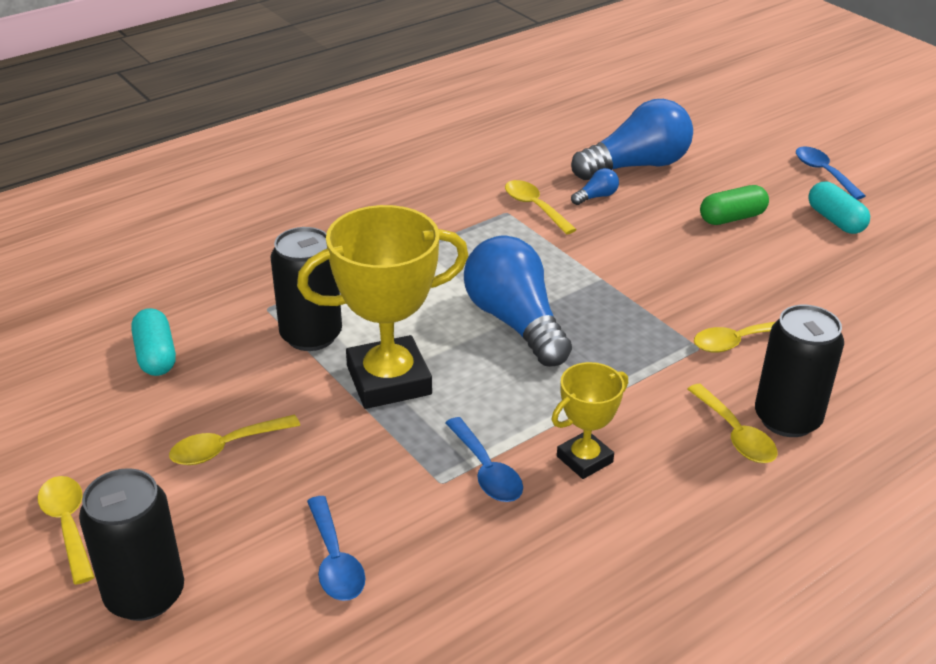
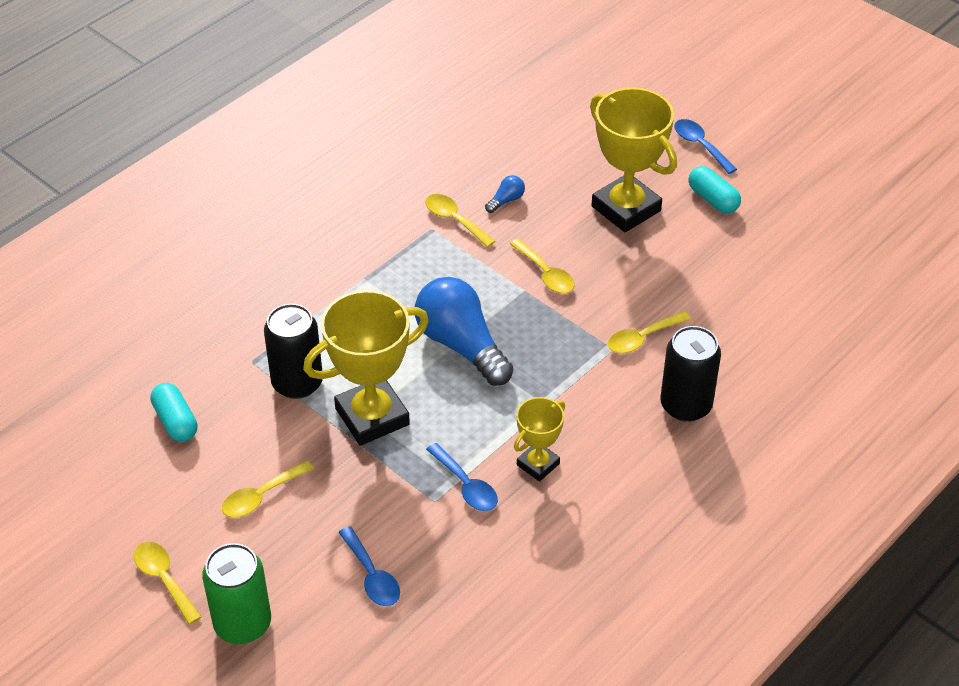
camera: 10 degrees left, 10 degrees up
(145, 595) = (242, 624): black can -> green can
(636, 166) = (536, 159): blue light bulb -> none
(732, 218) = (626, 209): green capsule -> yellow trophy
(735, 434) = (648, 425): yellow spoon -> yellow spoon (545, 274)

